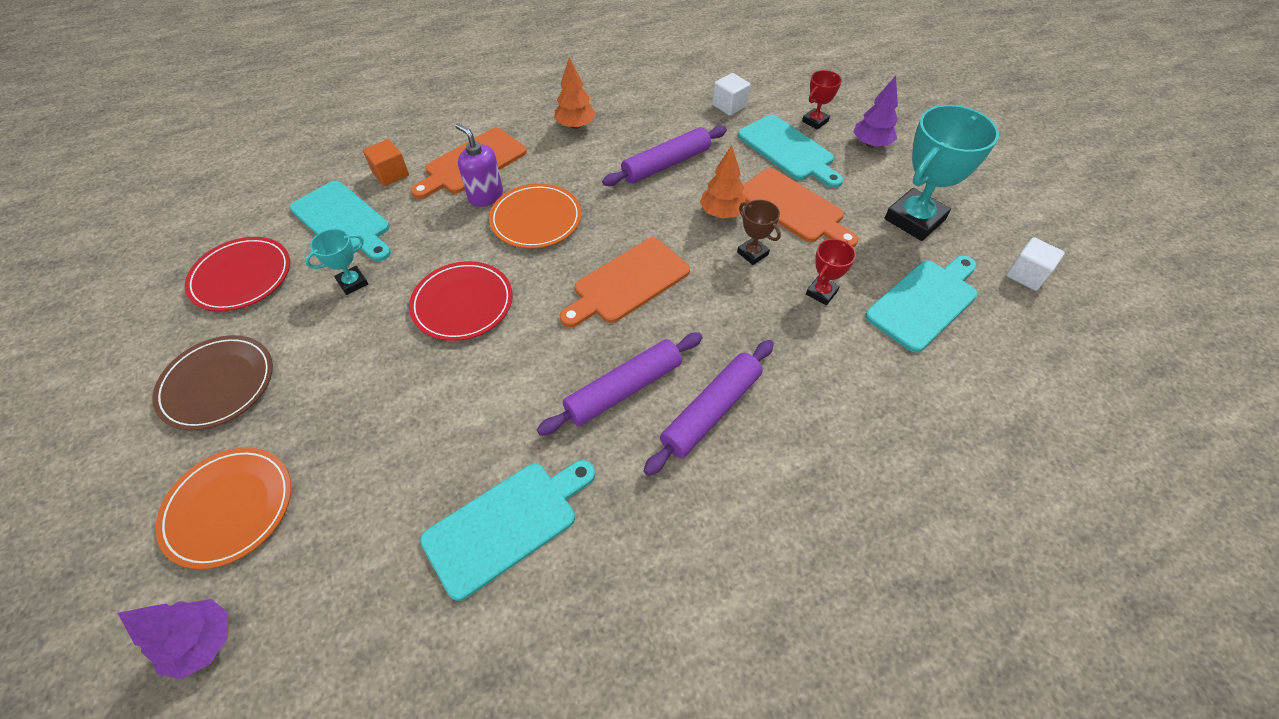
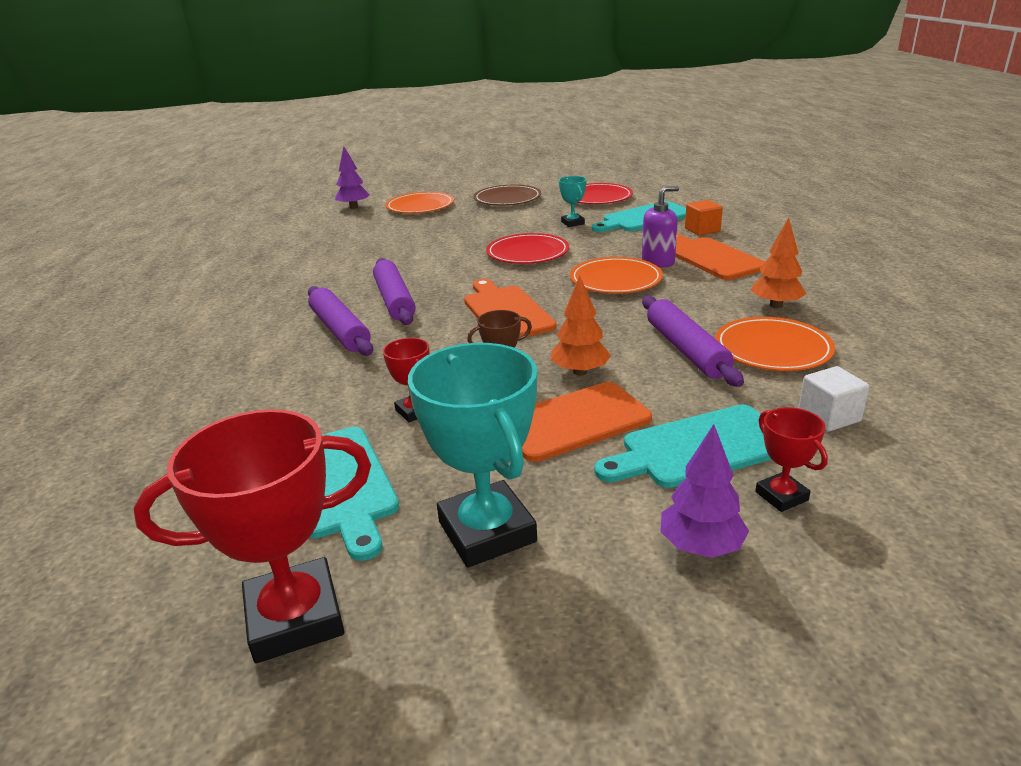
camera: 110 degrees right, 25 degrees down
(506, 524) = (335, 261): turquoise cutting board -> none
(650, 126) = (772, 348): none -> orange plate
(1026, 275) = (295, 618): white cube -> red trophy

